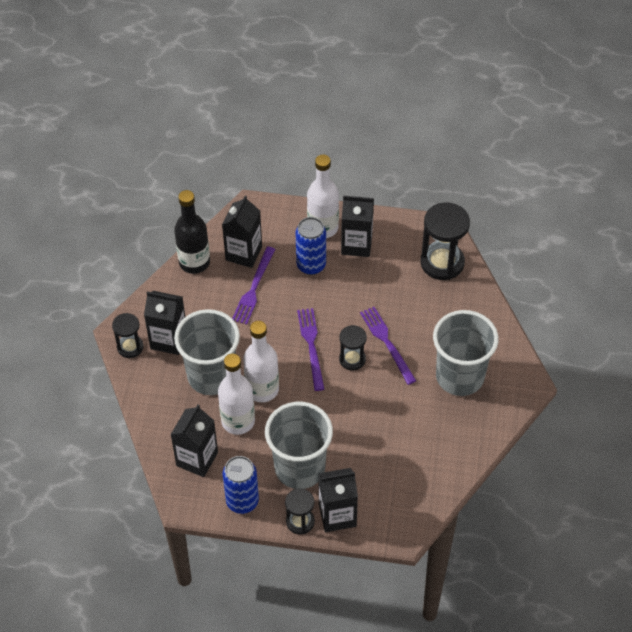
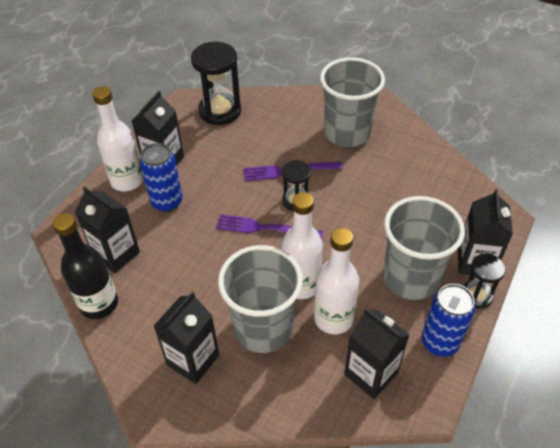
camera: 70 degrees left, 5 degrees down
(130, 347) = (182, 407): black hourglass -> none
(254, 288) = (167, 257): purple fork -> none

